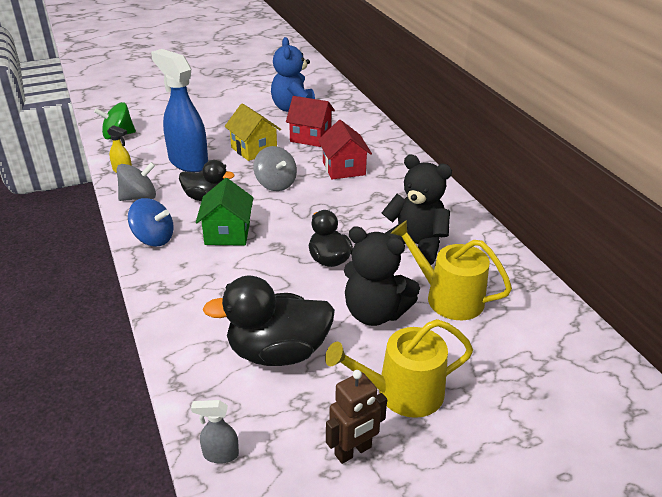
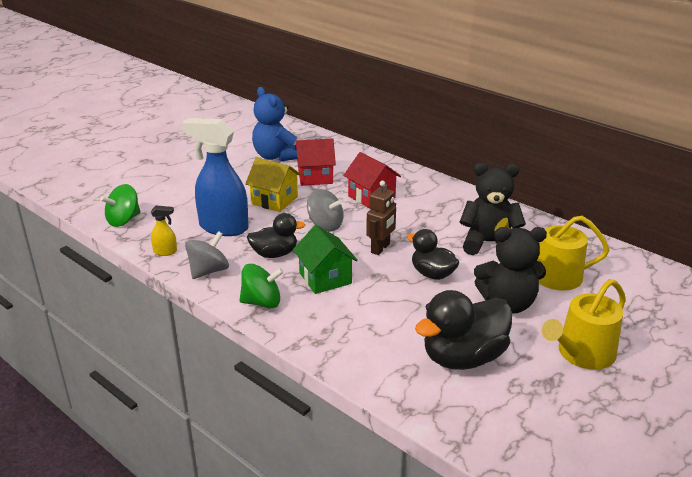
camera: 25 degrees left, 5 degrees down
(154, 238) = (262, 302): blue spinning top -> green spinning top
(220, 454) = (495, 447): grey spray bottle -> none
(353, 451) = (587, 406): brown robot -> brown robot (380, 248)

